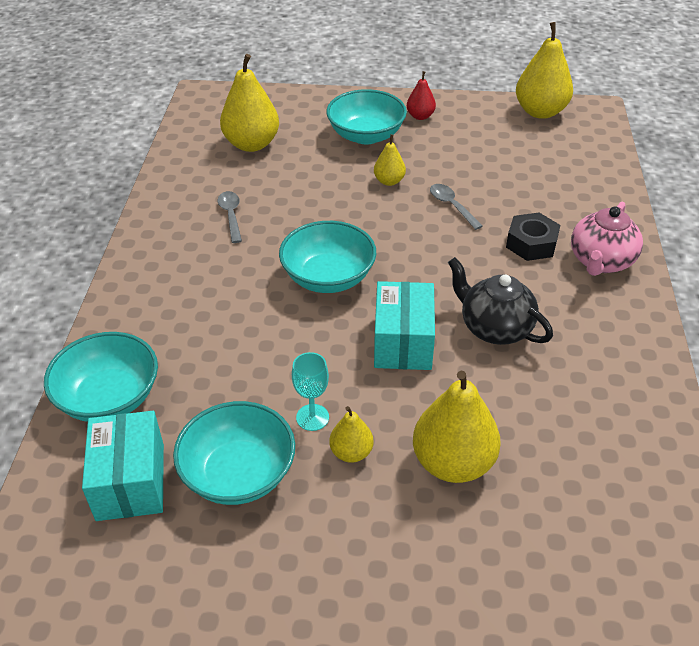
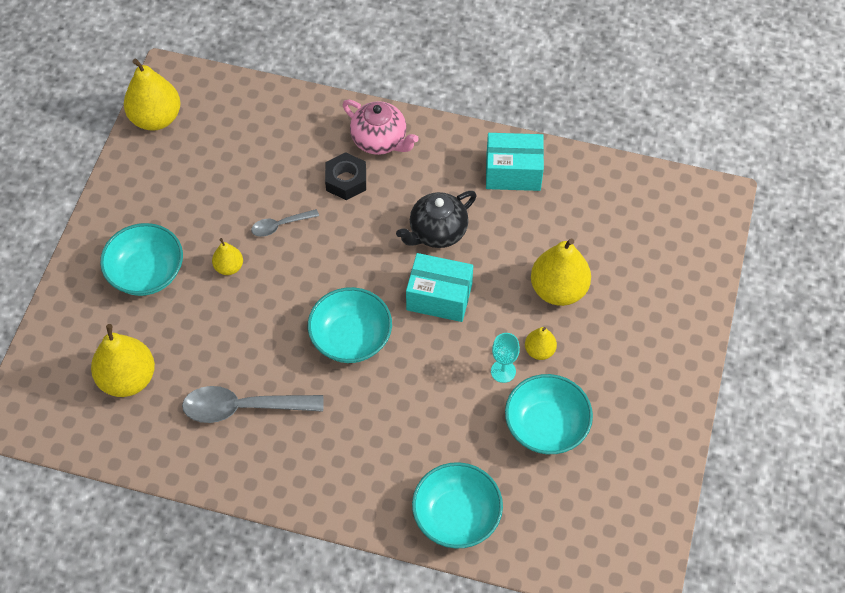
camera: 80 degrees left, 15 degrees up
(131, 481) = (542, 500): turquoise box -> turquoise box (513, 172)
(231, 216) = (243, 408): grey spoon -> grey spoon, size x1.87
(420, 116) = (129, 219): red pear -> none

